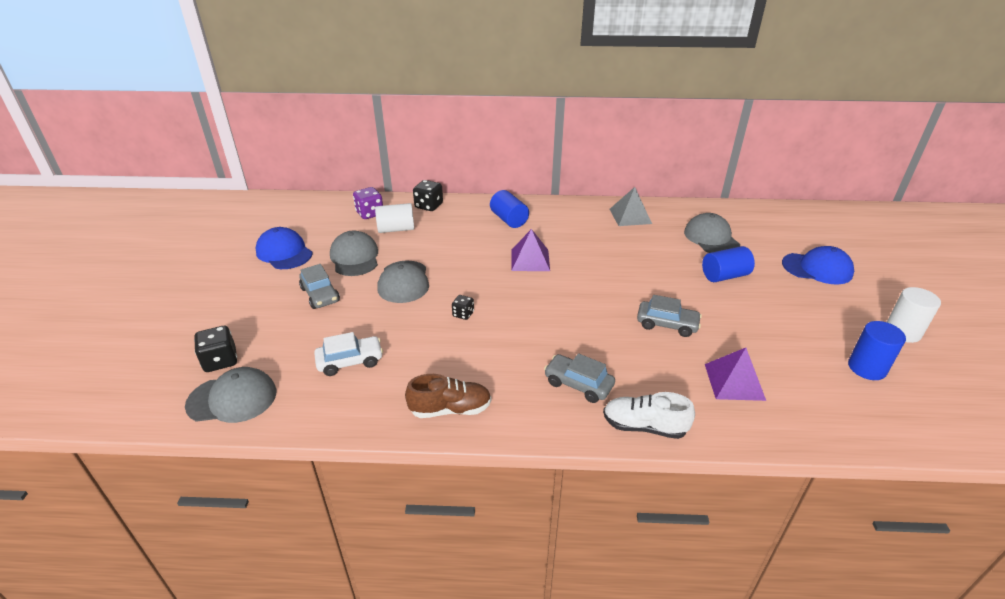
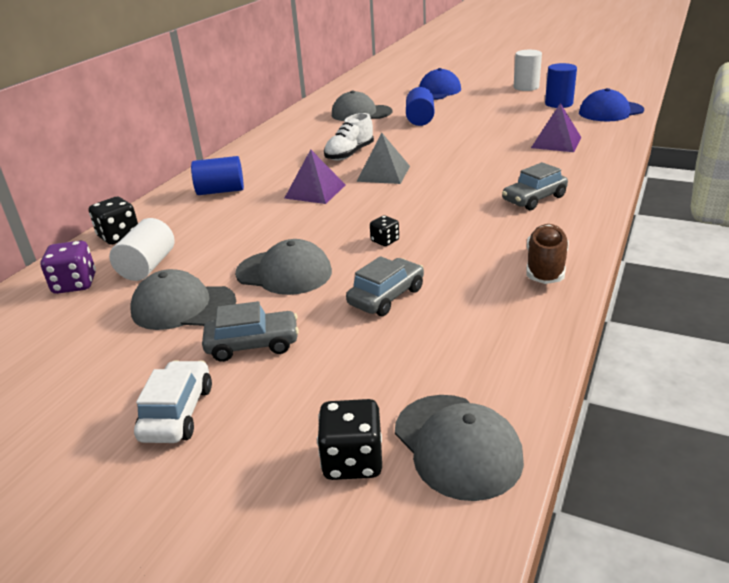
camera: 65 degrees left, 5 degrees down
(232, 399) = (457, 445): grey cap -> grey cap turned 135 degrees clockwise
(284, 252) = (89, 377): blue cap -> blue cap (610, 111)
(350, 361) = (427, 328): white car -> white car (177, 413)
(630, 216) = (288, 135): grey pyramid -> grey pyramid (383, 173)
(644, 426) = (598, 182): white shoe -> white shoe (349, 154)
(667, 324) = (471, 151): grey car -> grey car (386, 296)

